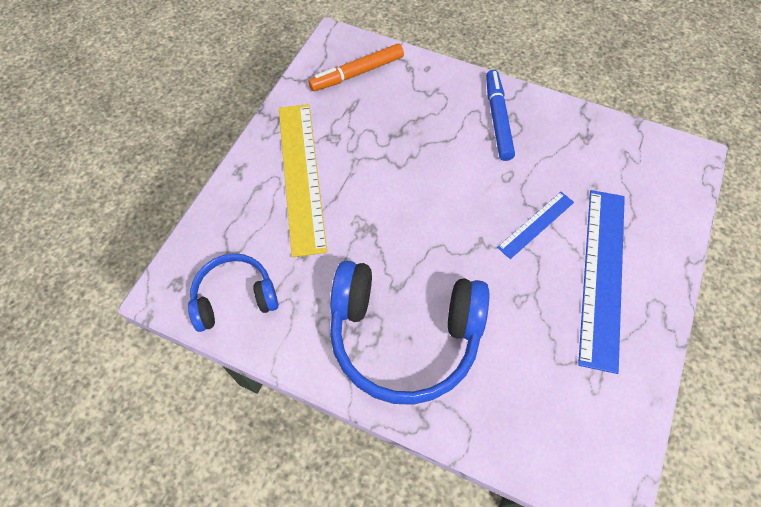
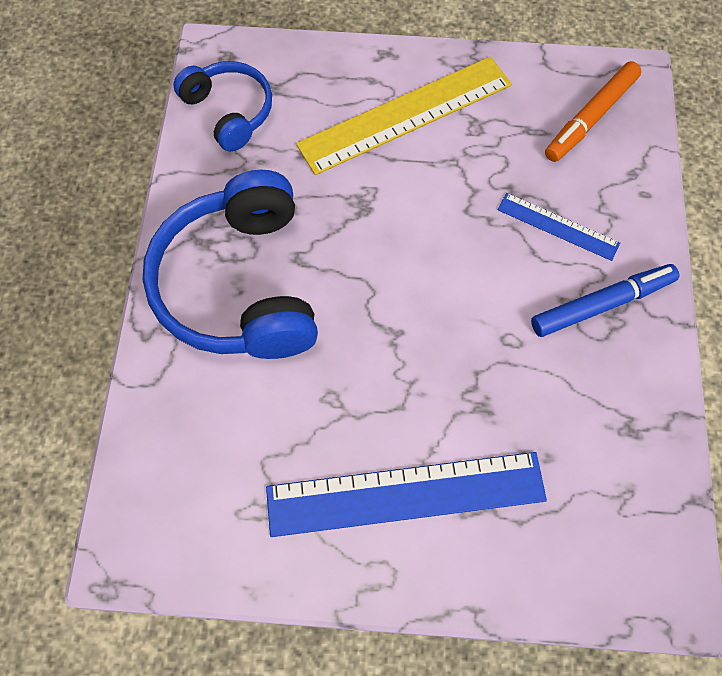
camera: 70 degrees right, 5 degrees up
(357, 73) = (590, 118): orange marker -> orange marker turned 90 degrees counterclockwise
(536, 224) = (449, 393): blue ruler -> blue ruler (557, 226)

